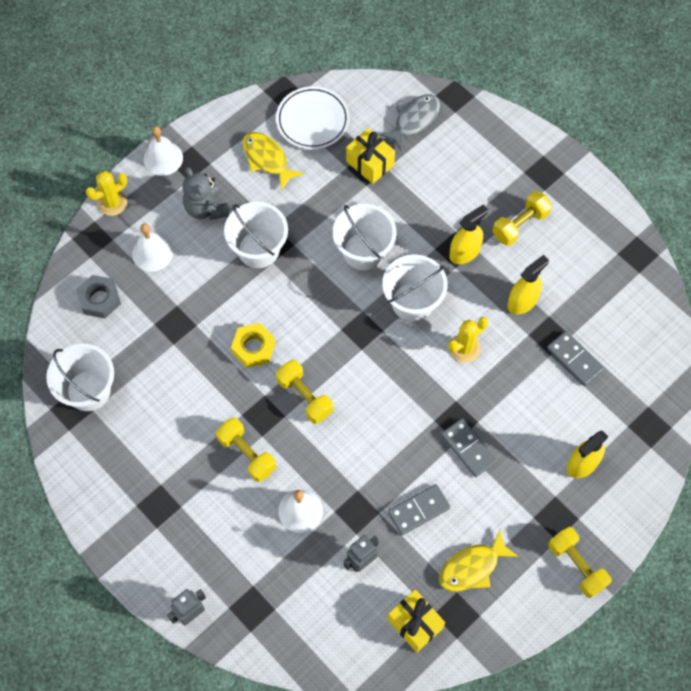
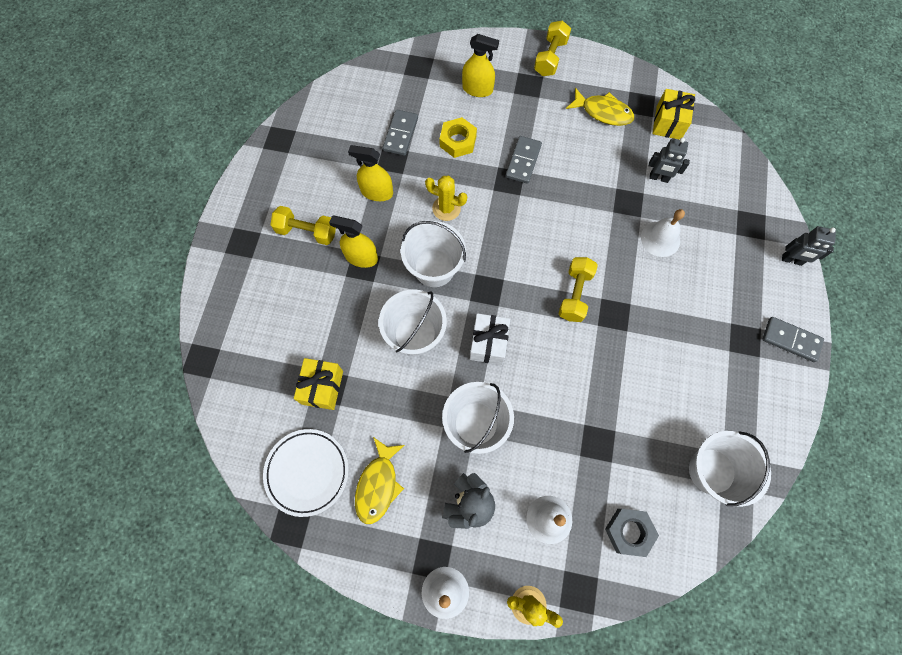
camera: 125 degrees left, 5 degrees up
(247, 454) = (653, 304): yellow dumbbell -> none
(253, 348) = (567, 362): yellow nut -> yellow nut (458, 141)
(314, 300) = (488, 343): none -> white gift
(414, 120) = (250, 379): grey fish -> none
(418, 510) = (593, 165): grey domino -> grey domino (791, 340)

